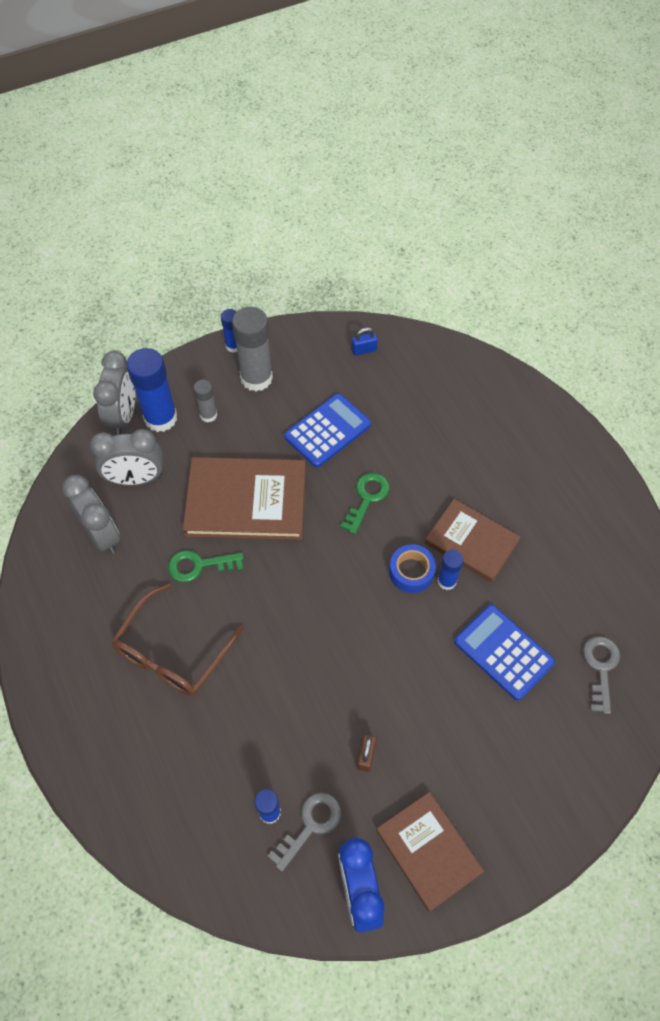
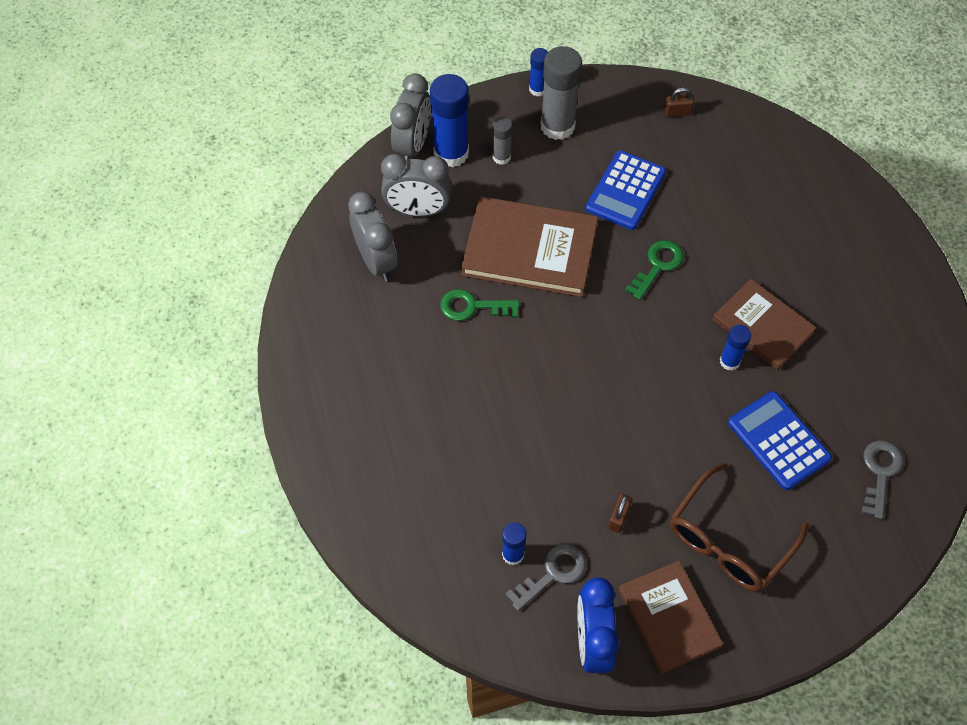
camera: 10 degrees right, 0 degrees up
(173, 652) = (435, 387): brown glasses -> brown glasses (729, 540)
(327, 431) = (626, 191): blue calculator -> blue calculator turned 150 degrees clockwise
(364, 350) = (677, 112): blue padlock -> brown padlock
(411, 572) = (693, 346): blue tape -> none

